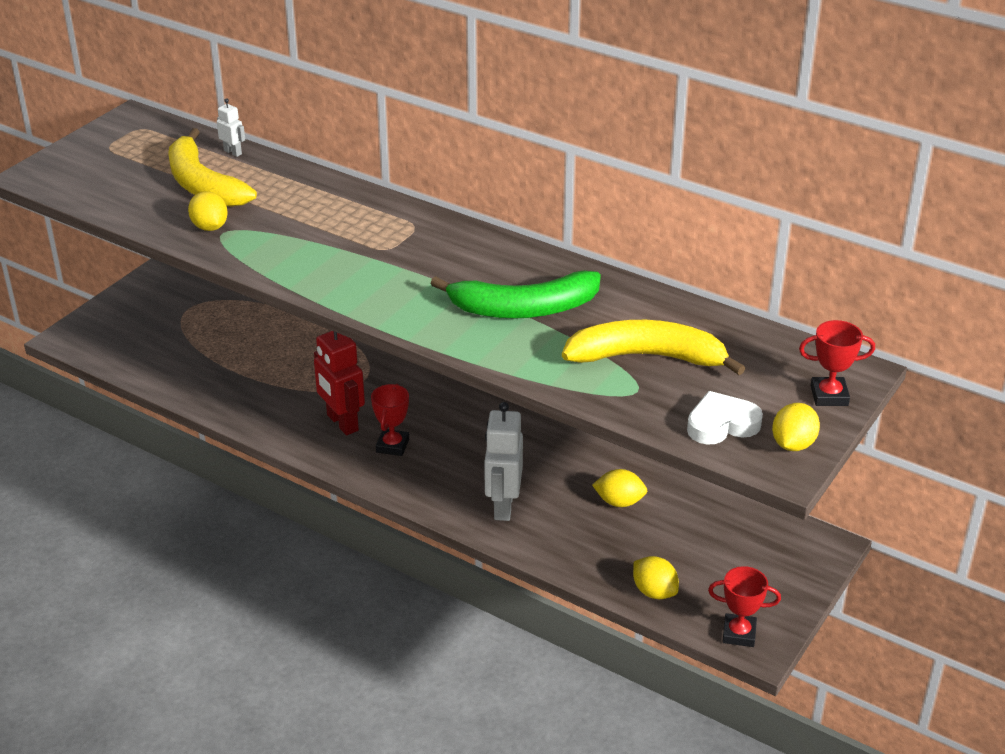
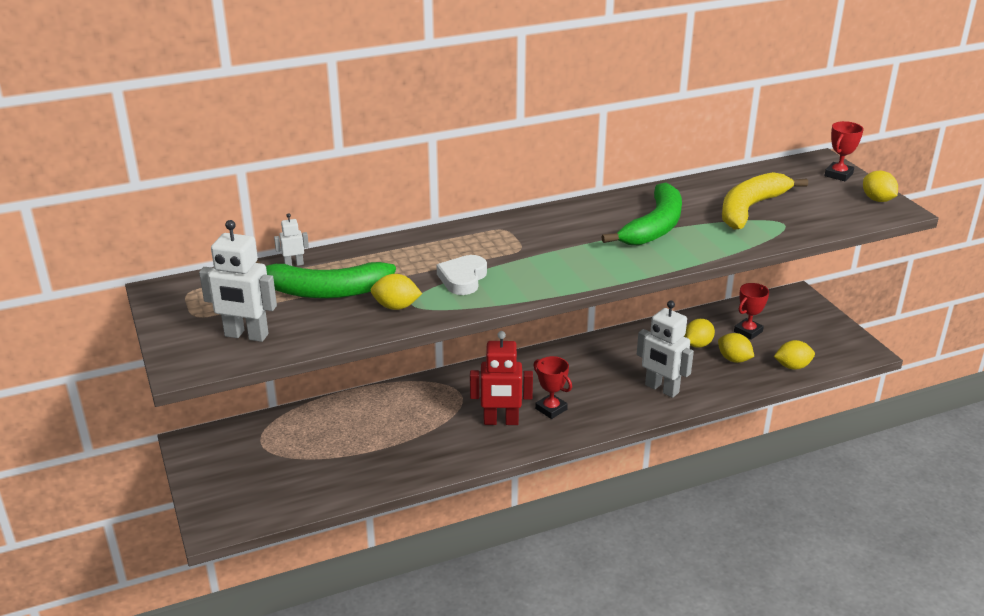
camera: 55 degrees left, 5 degrees down
(99, 180) = (246, 335): none -> white robot
(202, 184) = (324, 291): yellow banana -> green banana
(618, 540) = (734, 359): none -> yellow lemon
(721, 424) = (841, 211): white heart -> white heart (463, 279)
(739, 634) = (851, 353): red trophy -> red trophy (748, 331)

